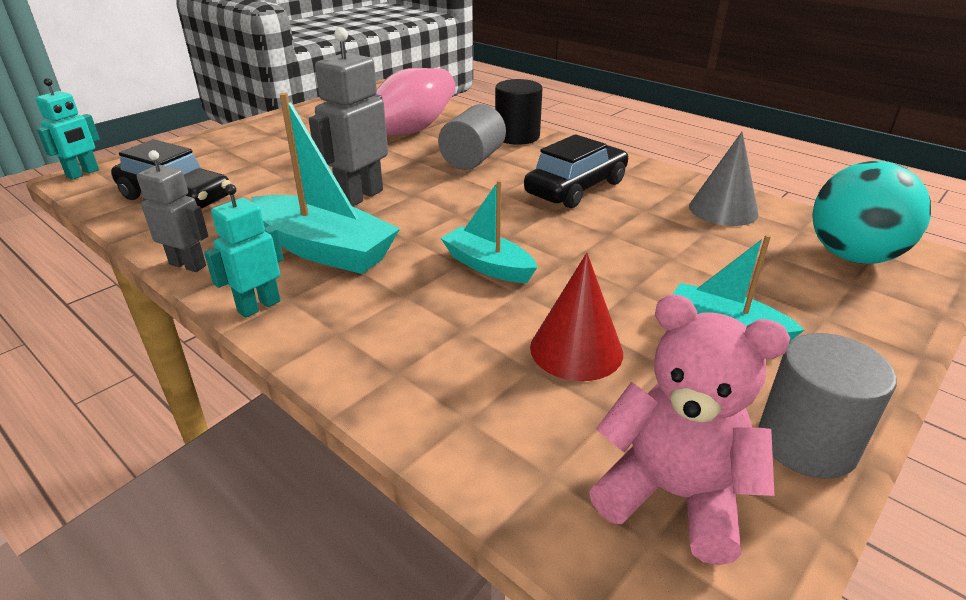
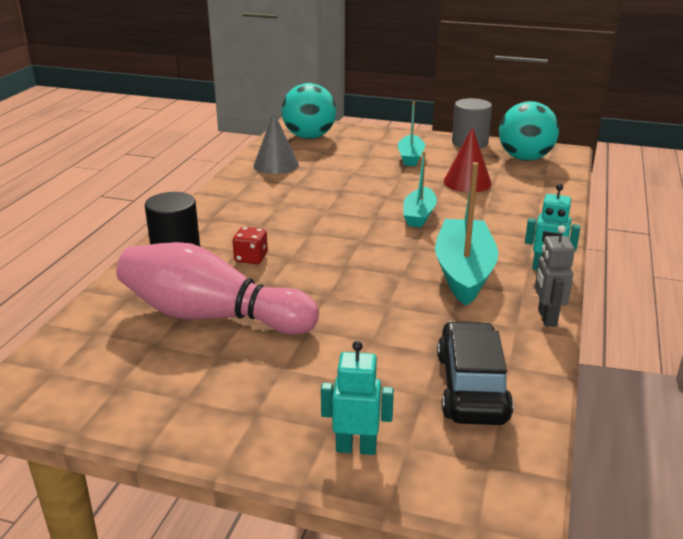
camera: 115 degrees left, 5 degrees down
(83, 173) = (498, 510): turquoise robot -> turquoise robot (356, 448)
(360, 196) = (371, 287): grey robot -> none
(473, 160) = (251, 258): grey cylinder -> red dice
(576, 188) = (278, 208): black car -> none
(673, 495) = (525, 158): pink teddy bear -> turquoise ball

